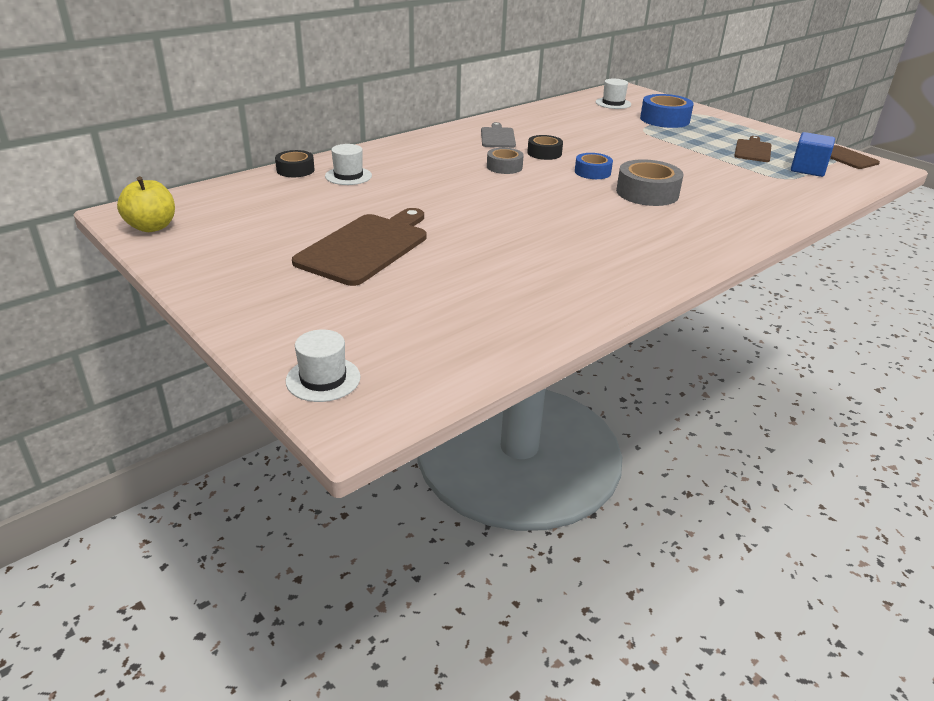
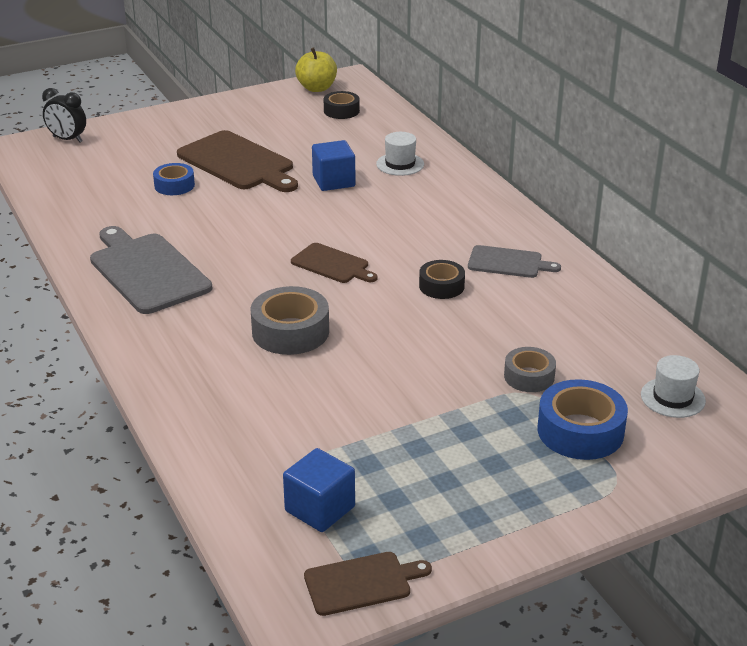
camera: 105 degrees right, 0 degrees up
(295, 170) = (423, 141): black tape -> black tape (341, 111)
(323, 379) = (67, 139): white hat -> black clock
(393, 199) = (334, 181): none -> blue cube
(504, 167) = (402, 251): grey tape -> grey tape (529, 376)
(592, 172) = (368, 308): blue tape -> blue tape (174, 185)
(614, 260) = (147, 271): none -> grey cutting board
(753, 150) = (415, 480): brown cutting board -> brown cutting board (332, 264)

